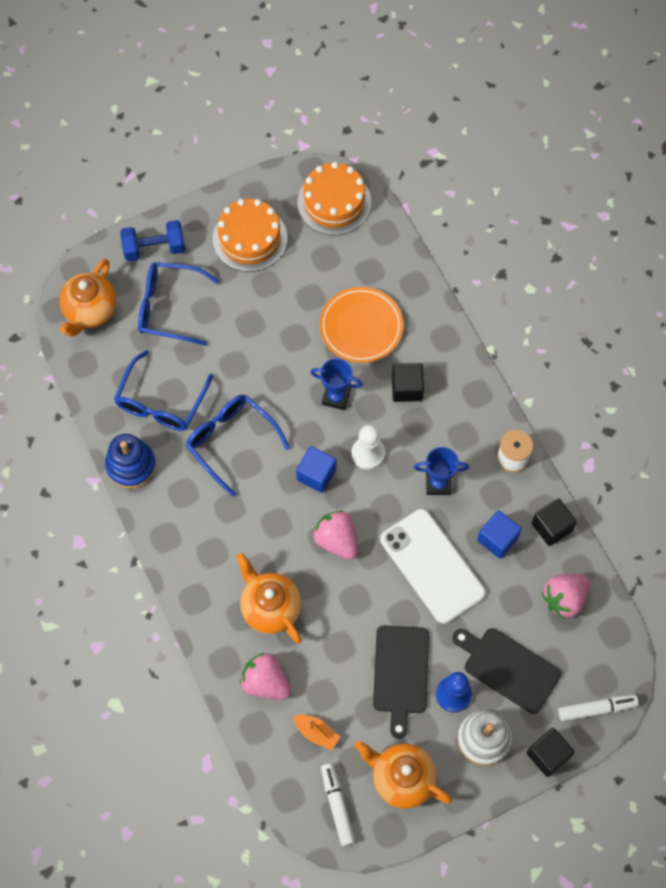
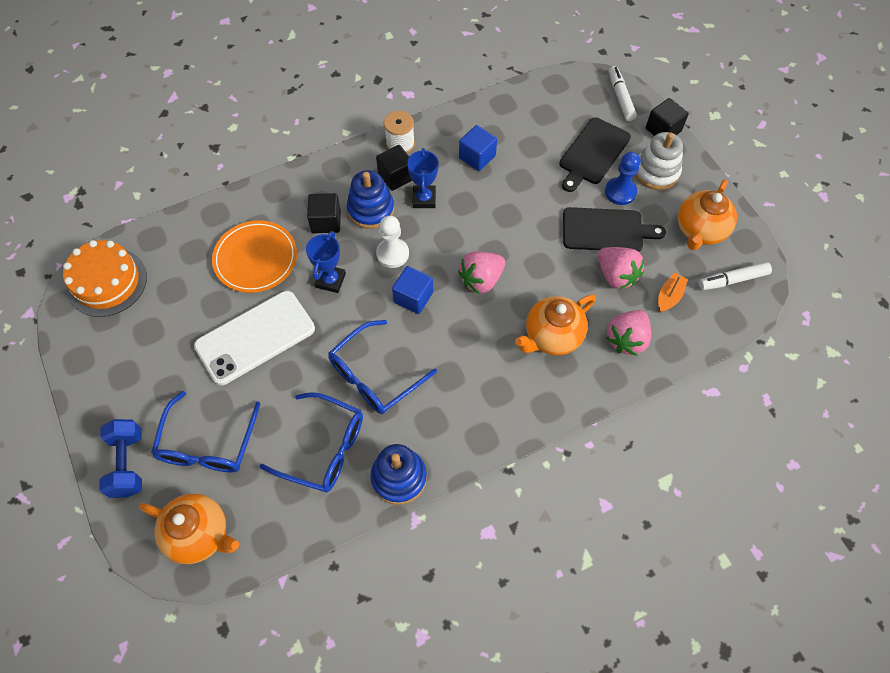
camera: 90 degrees left, 5 degrees down
(250, 238) = (134, 362): orange cake -> none
(422, 431) = (371, 210): none -> blue stacking toy
(432, 566) = (504, 205): white phone -> white phone (255, 337)
(551, 527) = (465, 119): black cube -> black cube (396, 176)
(564, 599) = (529, 114): pink strawberry -> pink strawberry (616, 275)

